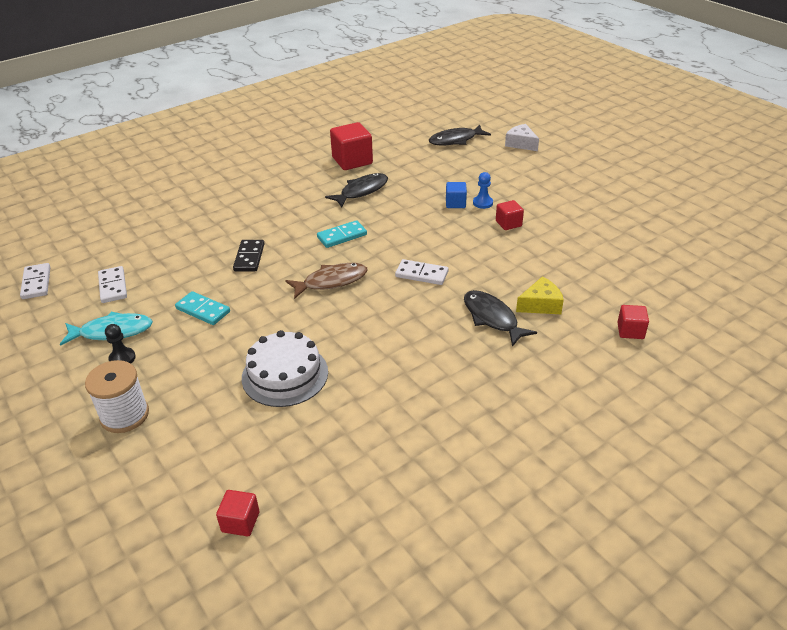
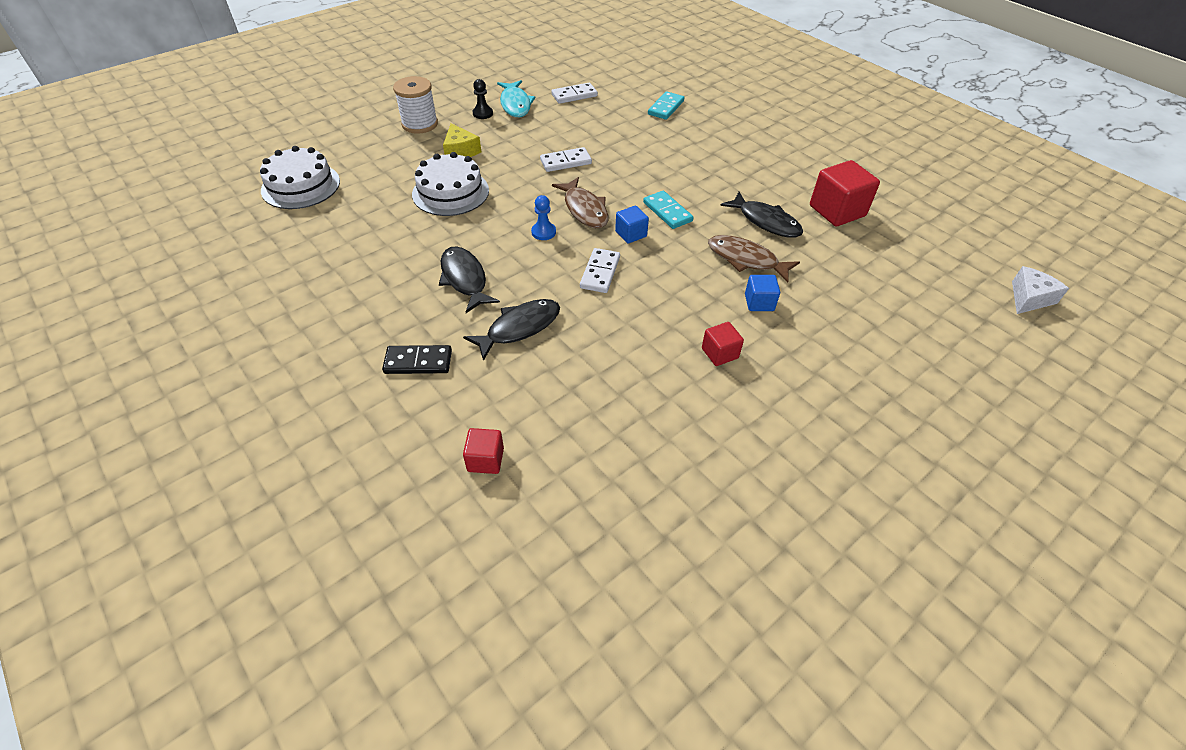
camera: 85 degrees right, 10 degrees up
(36, 283) = (578, 63): white domino -> white domino (565, 162)
(203, 310) = (541, 141): turquoise domino -> turquoise domino (665, 108)
(240, 522) = (301, 186): red cube -> white cake
(249, 257) = (622, 157): black domino -> black domino (418, 362)
(371, 256) = (631, 234): none -> blue cube
(407, 204) = (746, 259): none -> brown fish
(455, 140) = (939, 306): black fish -> black fish (465, 279)
(482, 203) = (767, 329): blue pawn -> blue pawn (543, 232)
(521, 144) = (964, 382): white cheese -> white cheese (1029, 298)
(541, 304) = (542, 373): yellow cheese -> yellow cheese (460, 151)

